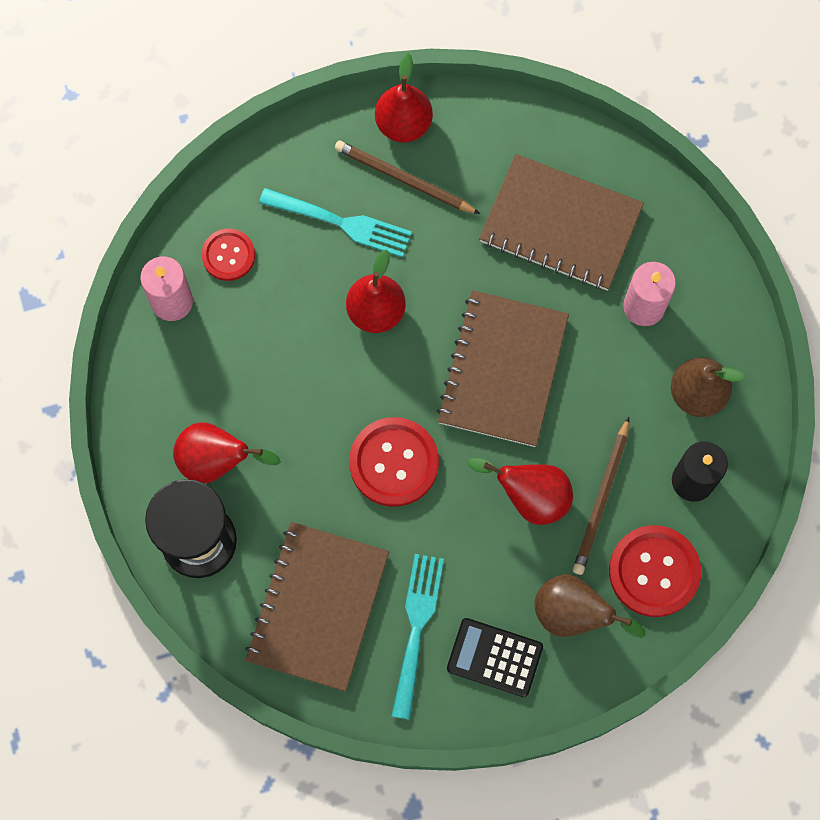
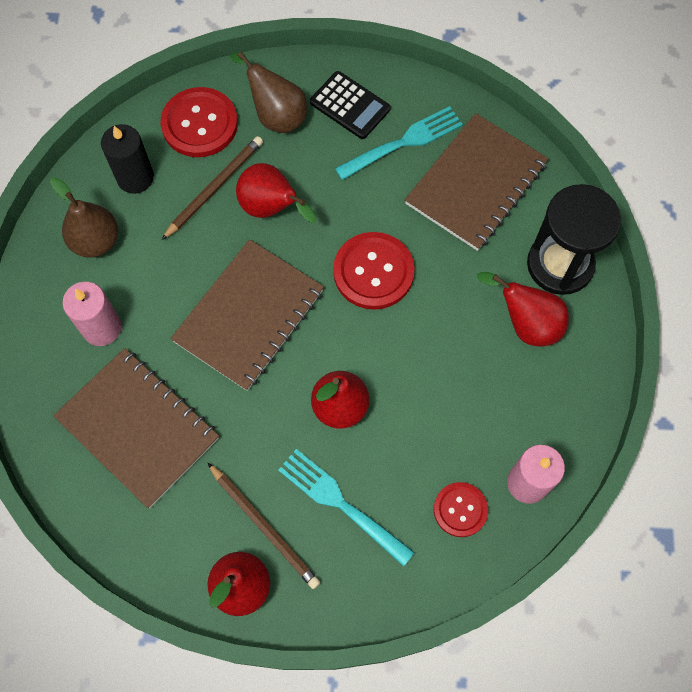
camera: 160 degrees left, 5 degrees down
(416, 629) = (403, 143): turquoise fork -> turquoise fork turned 150 degrees counterclockwise

